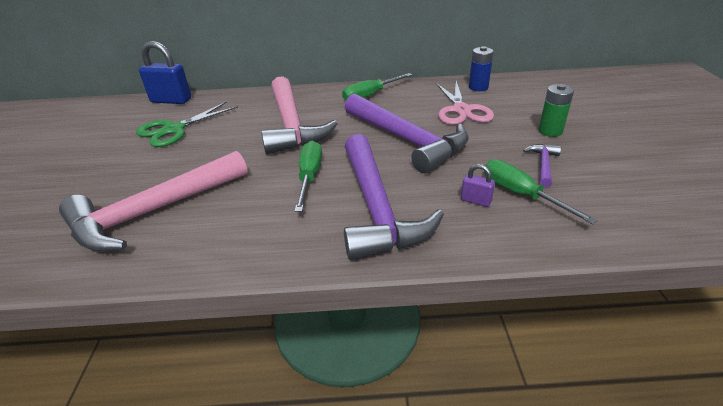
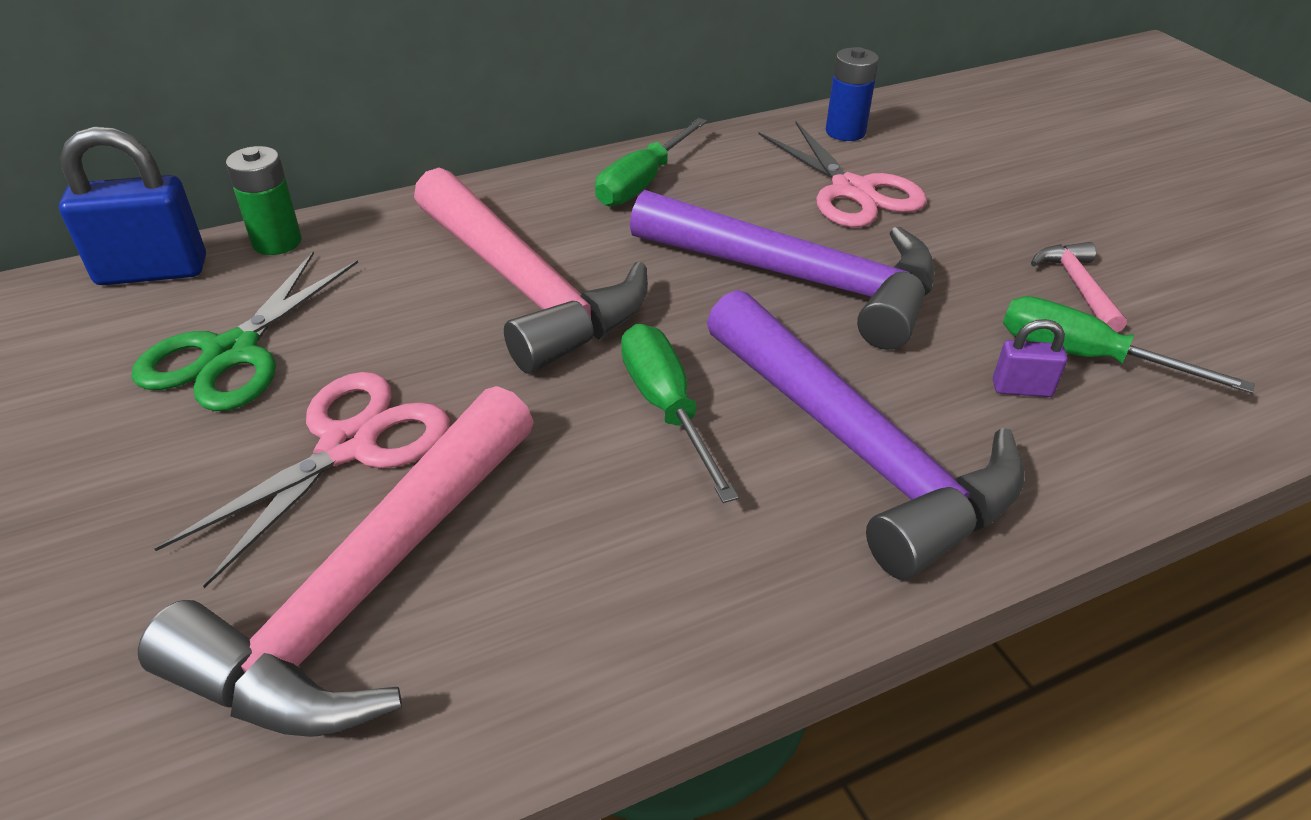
camera: 25 degrees left, 5 degrees up
(185, 166) = (348, 446): none -> pink scissors
(543, 165) = (1078, 287): purple hammer -> pink hammer
(550, 131) = (1039, 211): green battery -> green battery (277, 242)

